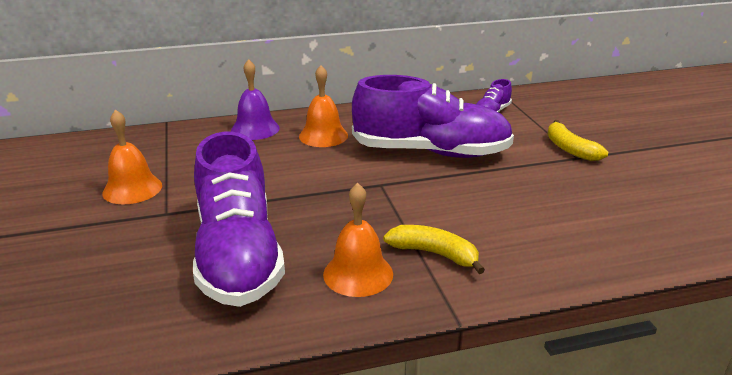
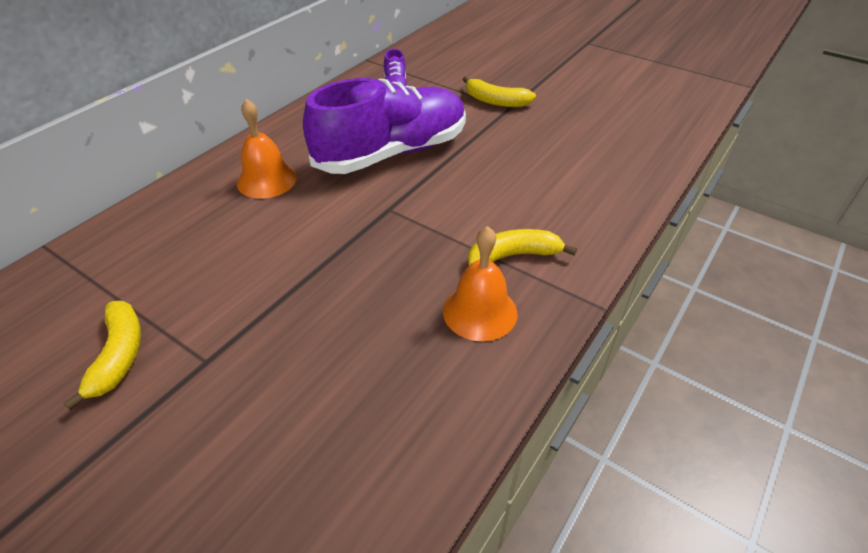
camera: 40 degrees left, 15 degrees up
(132, 189) = (119, 356): orange bell -> yellow banana
(238, 255) = (351, 361): purple shoe -> none
(255, 129) = (178, 205): purple bell -> none

